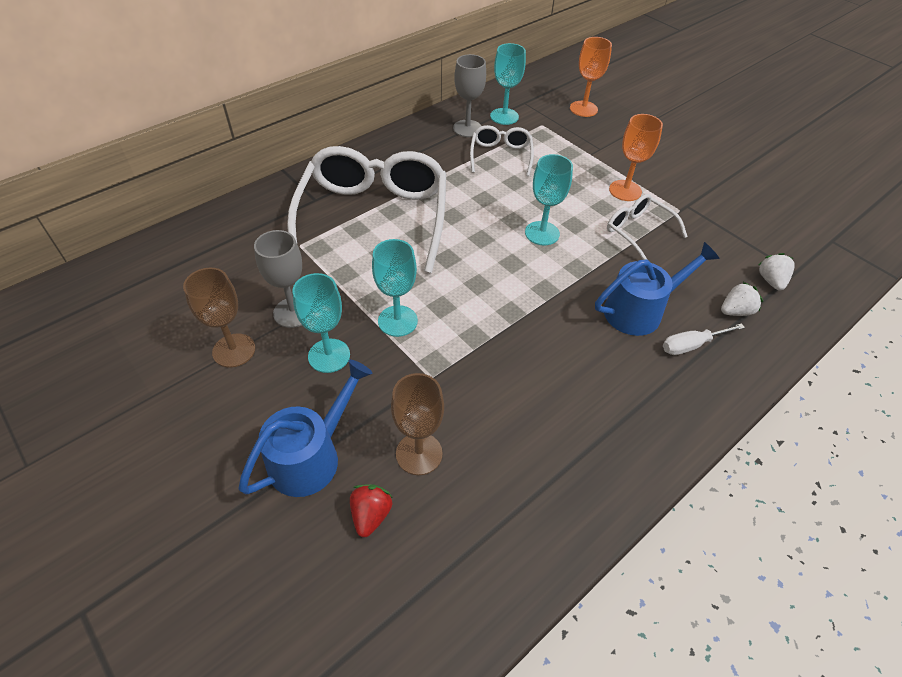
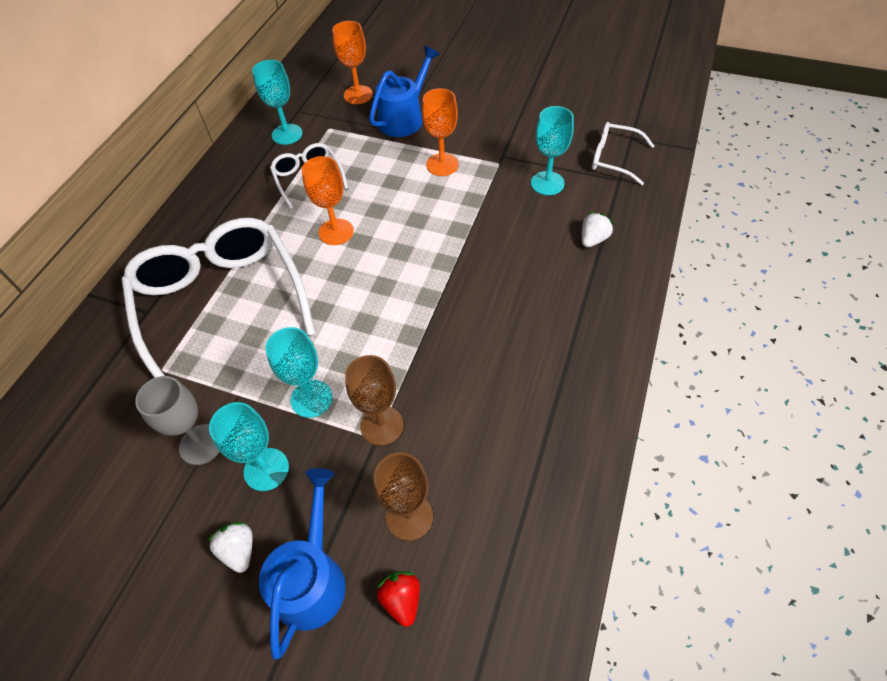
camera: 25 degrees left, 5 degrees up
(234, 350) = (164, 517): brown goblet -> brown goblet (382, 425)
(467, 128) = (258, 163): grey goblet -> none
(498, 205) = (336, 232): none -> orange goblet
(542, 233) = (393, 242): turquoise goblet -> turquoise goblet (547, 183)
(638, 231) = (475, 201): white glasses -> white glasses (613, 159)
(639, 310) = (518, 277): blue watering can -> blue watering can (404, 118)
(691, 345) = (576, 288): white screwdriver -> none
(771, 281) = (605, 197): white strawberry -> white strawberry (239, 550)

